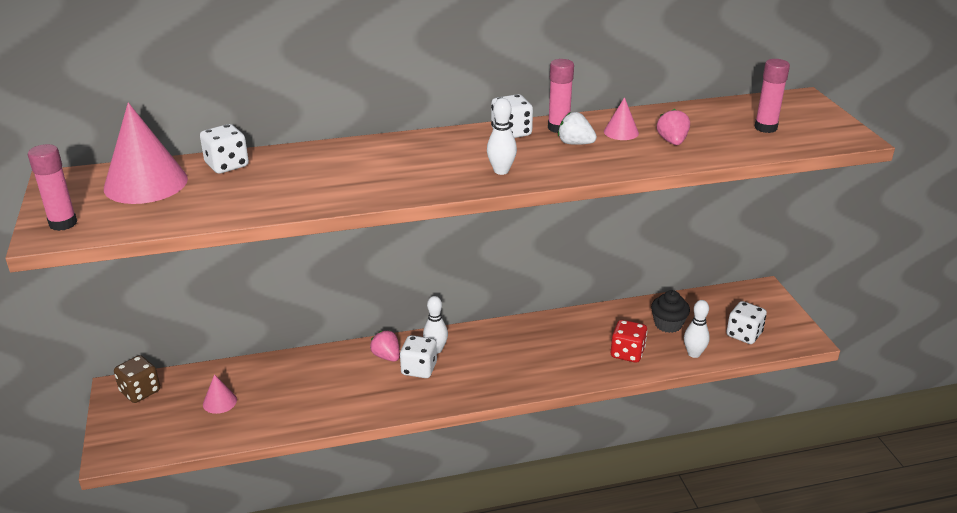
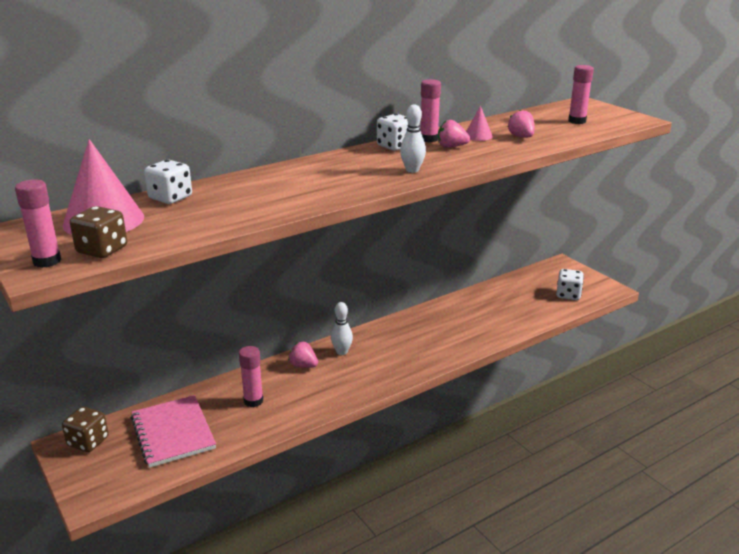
camera: 20 degrees left, 5 degrees down
(118, 220) = (102, 250): none -> brown dice
(220, 402) = (173, 433): pink cone -> pink notebook
(314, 386) = (253, 401): none -> pink glue stick
(419, 369) = (337, 369): white dice -> none
(575, 143) = (451, 146): white strawberry -> pink strawberry
(627, 353) = (494, 324): red dice -> none
(668, 324) = (510, 298): black cupcake -> none
(694, 354) = (542, 314): white bowling pin -> none

